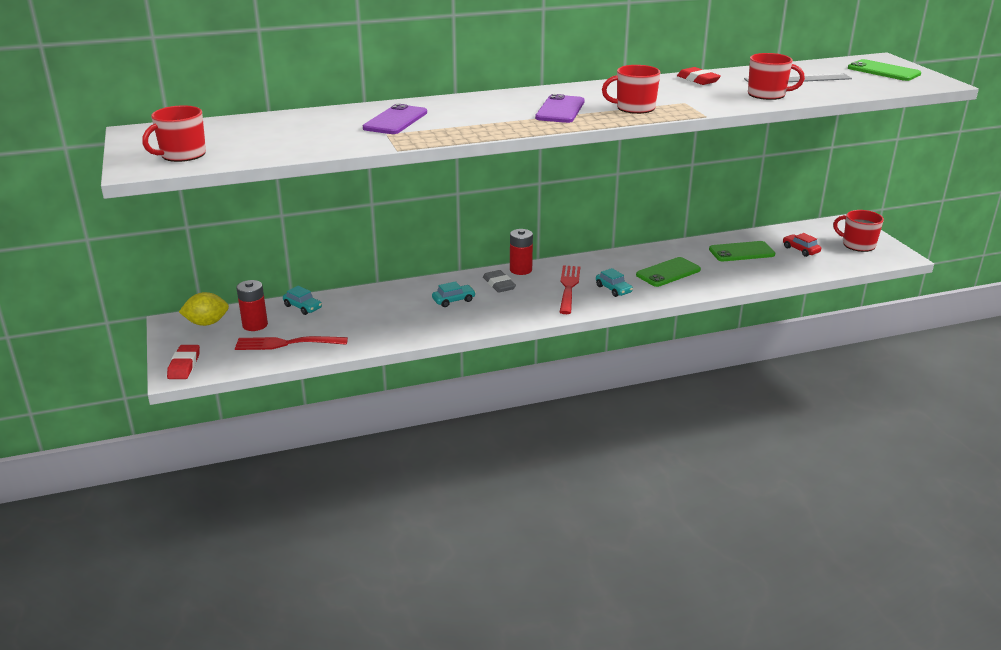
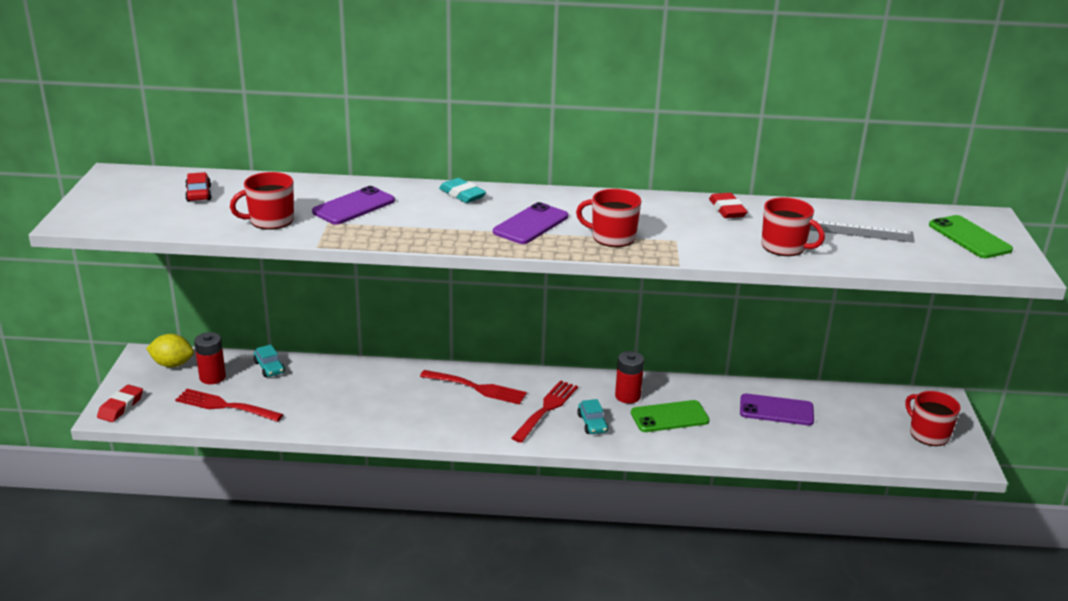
camera: 20 degrees right, 0 degrees up
(182, 155) = (125, 212): red mug -> red mug (270, 220)
(453, 300) = (417, 396): turquoise car -> none
(479, 100) = (462, 195): none -> turquoise eraser
(499, 284) = (476, 388): grey eraser -> red fork
(521, 270) = (513, 375): red battery -> red battery (627, 396)
(741, 252) = (776, 410): green phone -> purple phone
(800, 250) = (850, 424): red car -> red car (198, 194)

